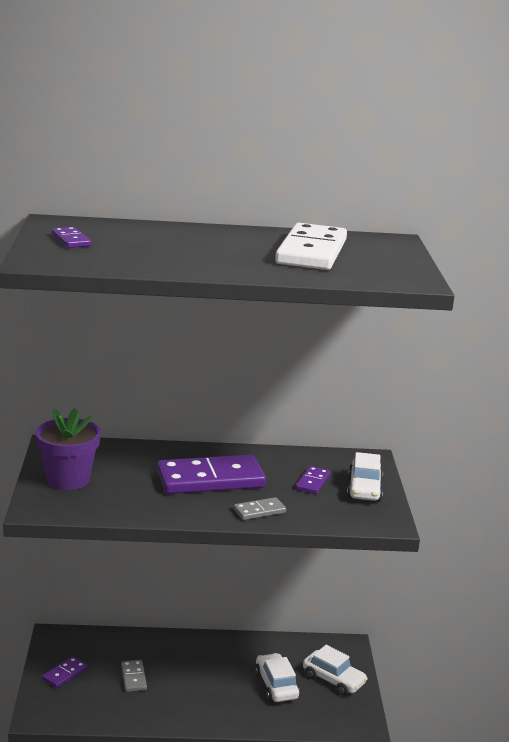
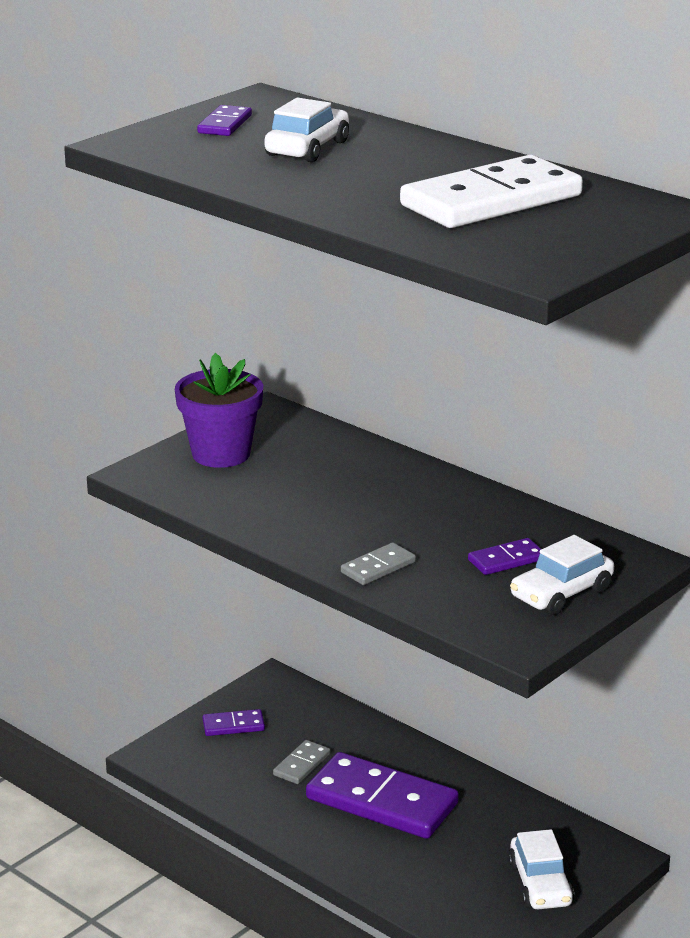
camera: 45 degrees right, 5 degrees up
(210, 479) = (382, 510): purple domino -> purple domino (382, 801)
(259, 511) = (378, 567): grey domino -> grey domino turned 60 degrees counterclockwise
(276, 685) = (456, 854): white car -> white car (307, 148)

